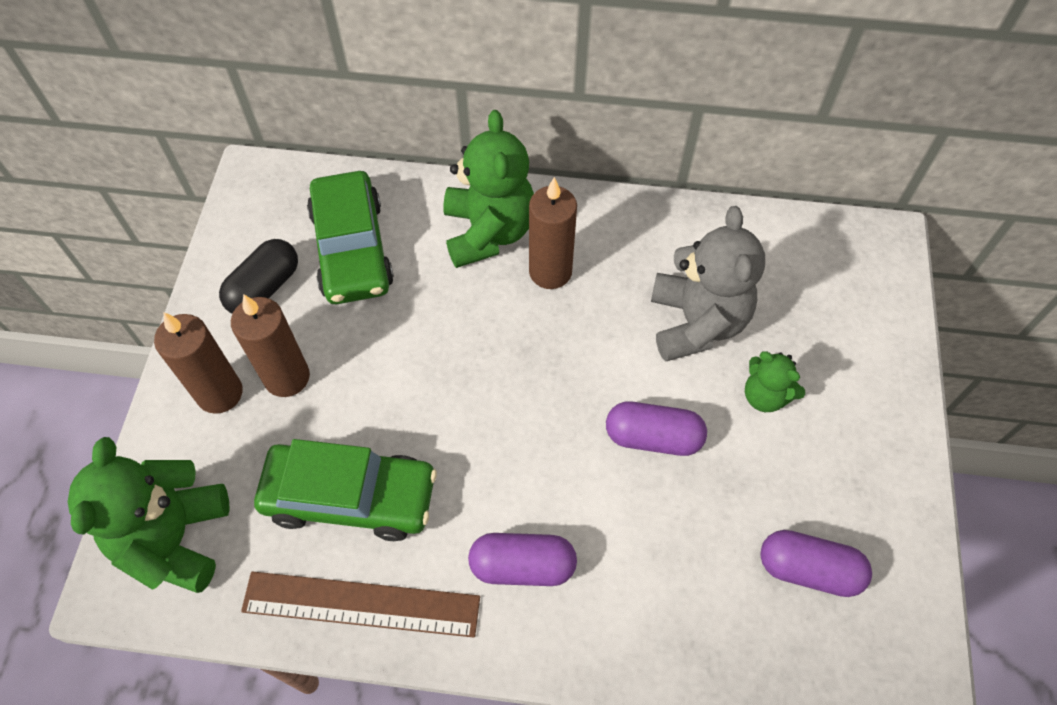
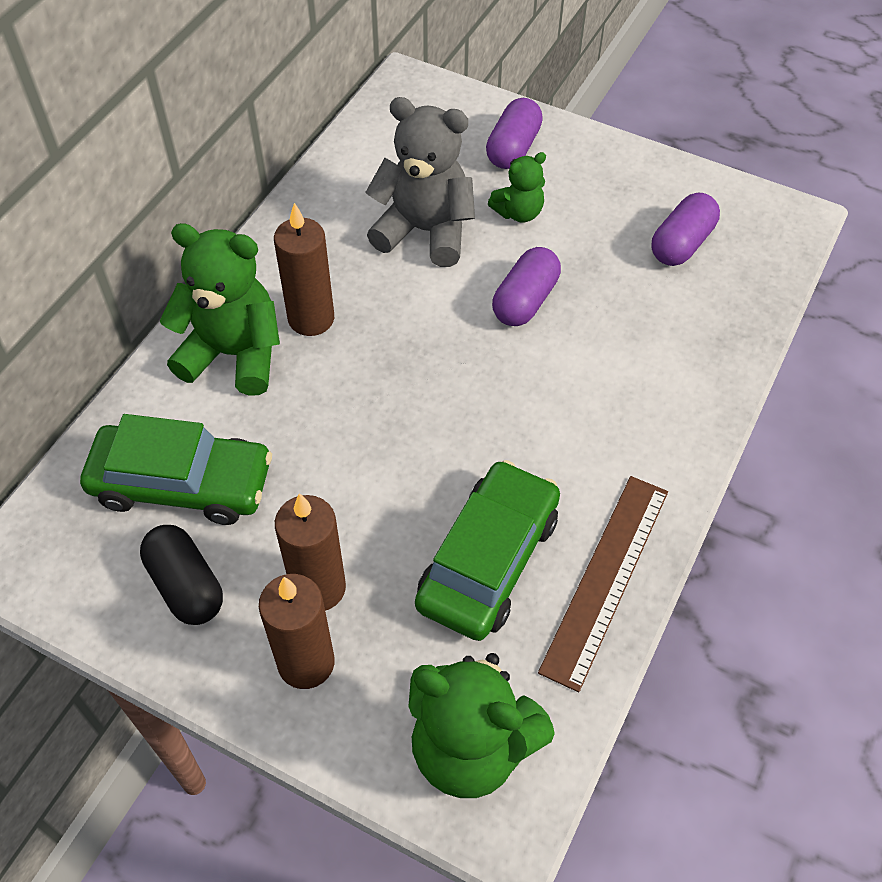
camera: 70 degrees left, 5 degrees down
(522, 565) = (612, 435): purple capsule -> purple capsule (513, 148)

